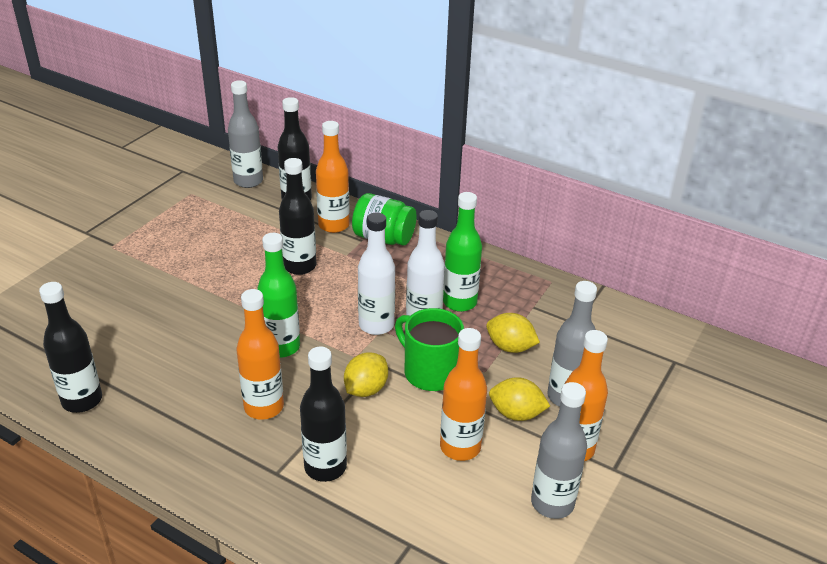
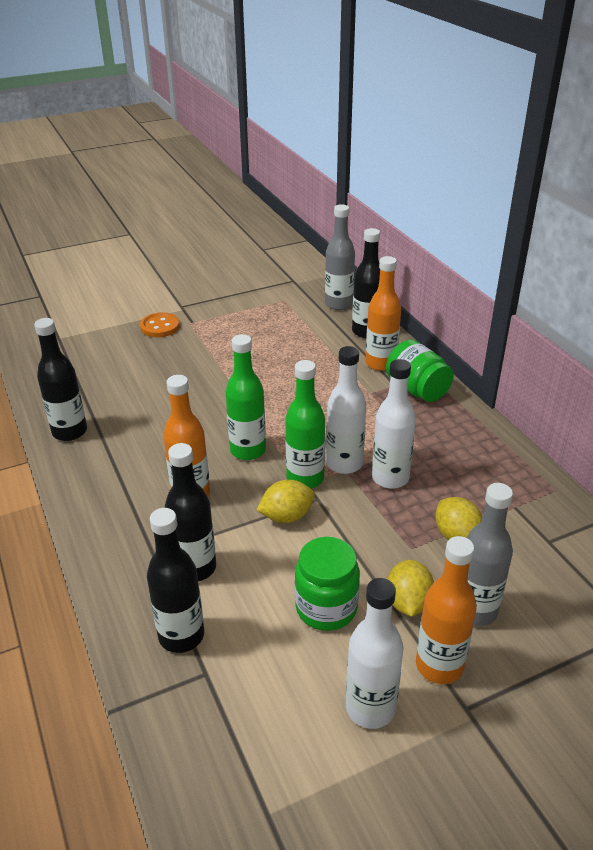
camera: 35 degrees right, 0 degrees up
(81, 261) = (160, 327): none -> orange button
(299, 266) = (321, 388): black bottle -> black bottle (181, 636)
(430, 372) = (357, 526): green mug -> none
(459, 302) = (441, 473): green bottle -> green bottle (305, 479)
(460, 447) = (326, 608): orange bottle -> green jar
(516, 414) = (408, 603): yellow lemon -> yellow lemon turned 45 degrees clockwise
(552, 503) = (370, 708): grey bottle -> white bottle

